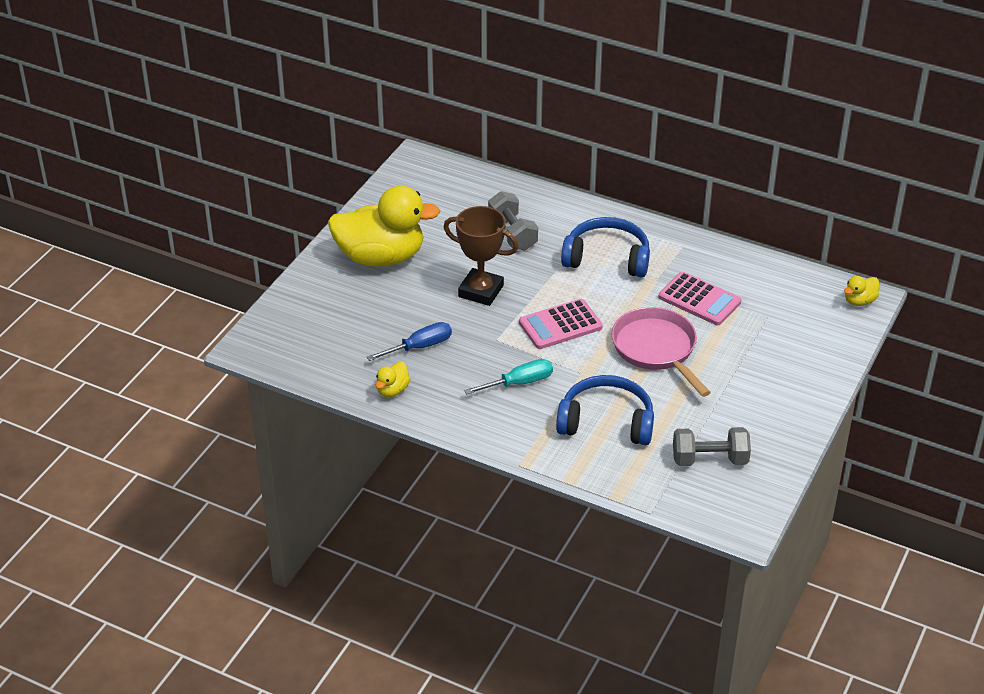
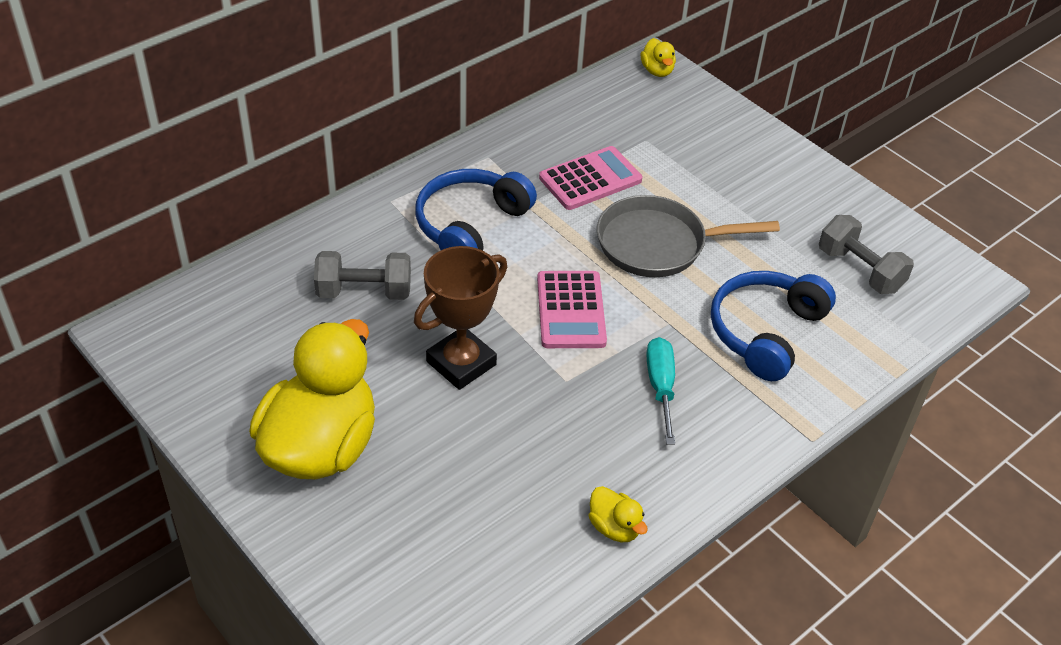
camera: 70 degrees left, 5 degrees up
(420, 347) = (539, 466): blue screwdriver -> none
(656, 349) = (658, 244): pink pan -> grey pan
(709, 459) = (860, 270): grey dumbbell -> grey dumbbell turned 60 degrees counterclockwise

